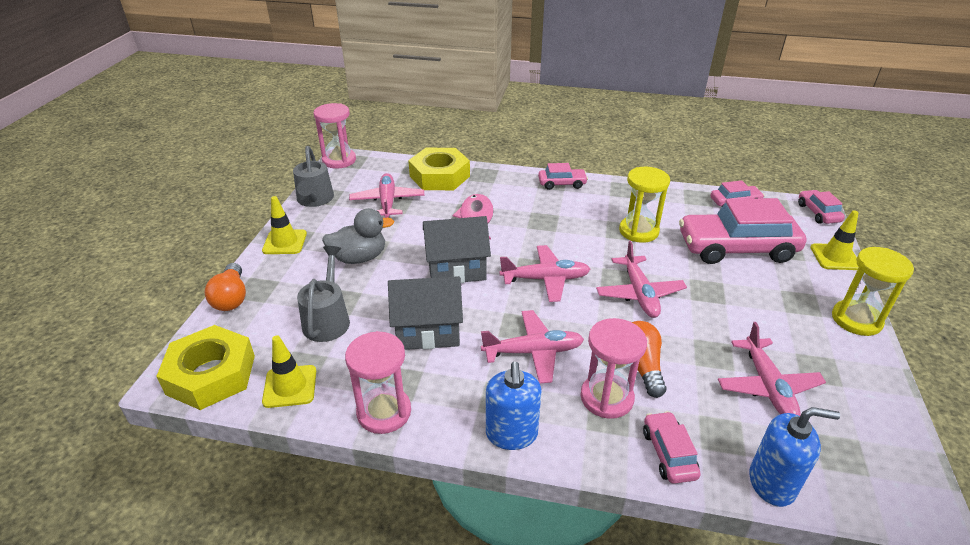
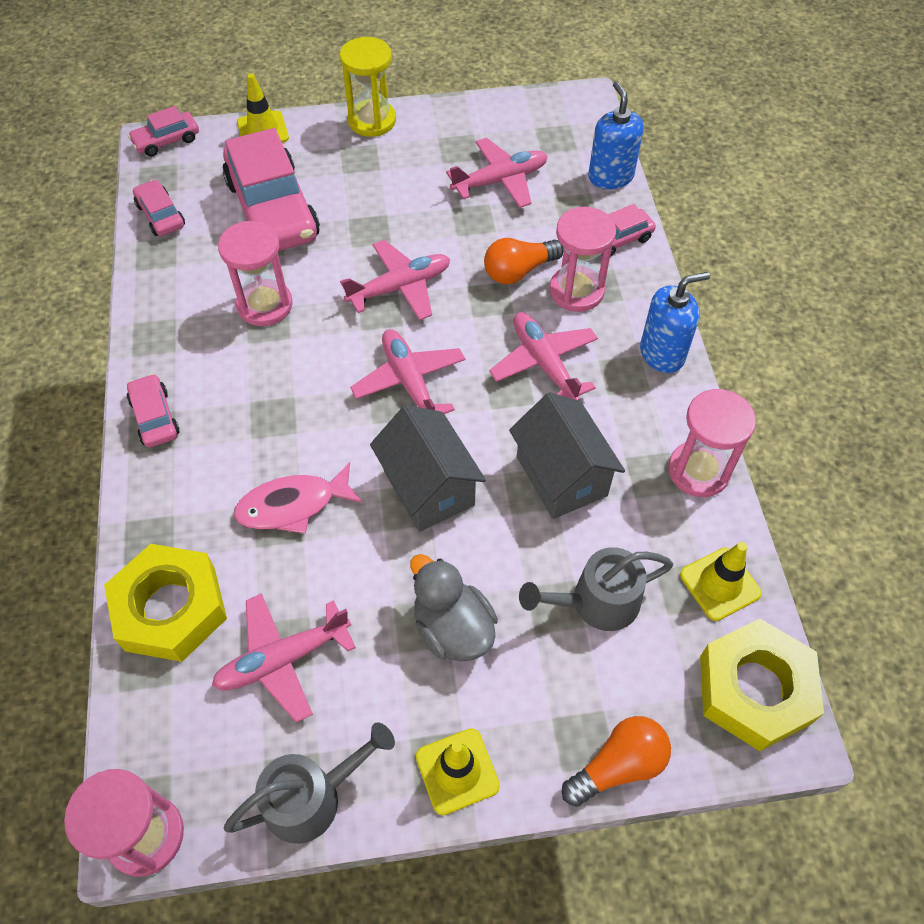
camera: 110 degrees left, 20 degrees up
(638, 231) = (265, 305): yellow hourglass -> pink hourglass

